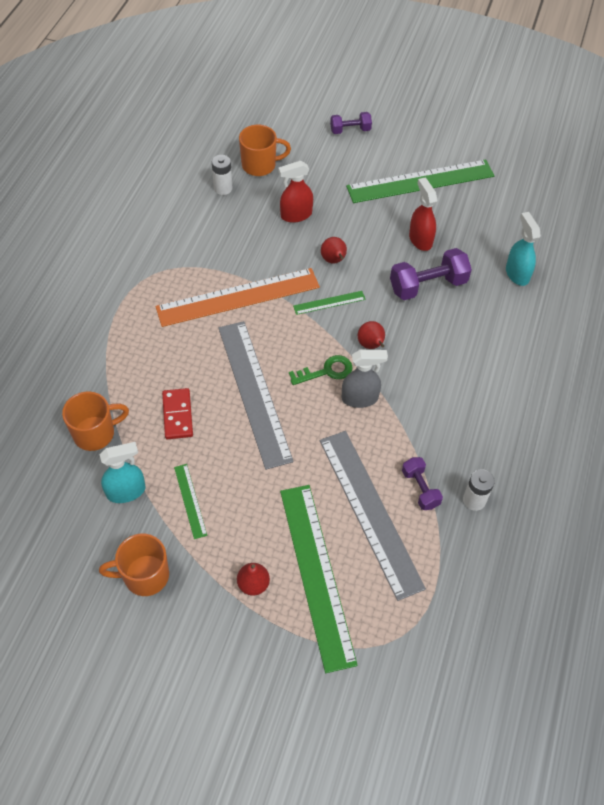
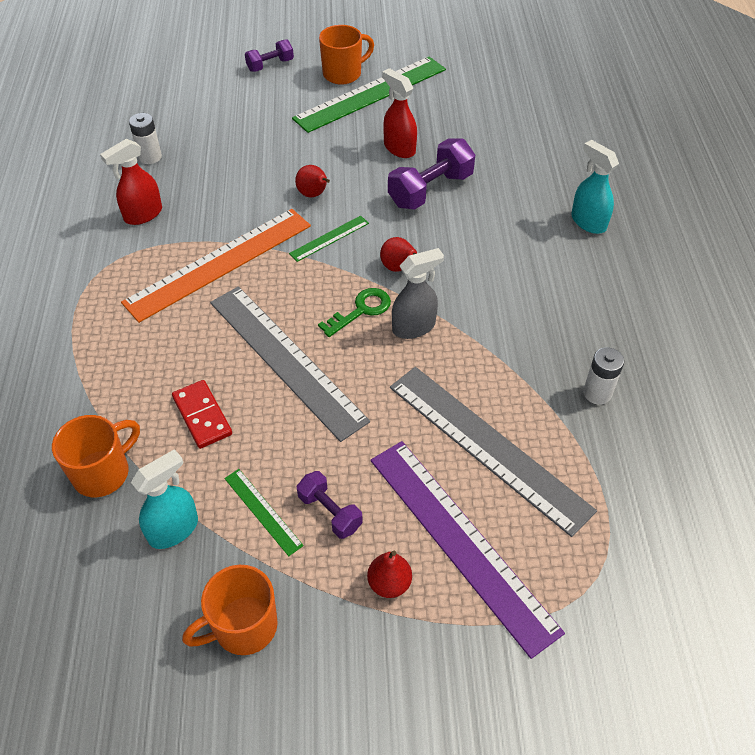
camera: 20 degrees left, 5 degrees down
(260, 165) = (183, 123): orange mug -> orange mug (343, 74)
(296, 215) = (248, 161): red spray bottle -> red spray bottle (143, 214)
(316, 574) = (460, 542): green ruler -> purple ruler
(420, 489) = (531, 401): purple dumbbell -> purple dumbbell (329, 512)
(517, 274) = (518, 152): turquoise spray bottle -> turquoise spray bottle (588, 222)

